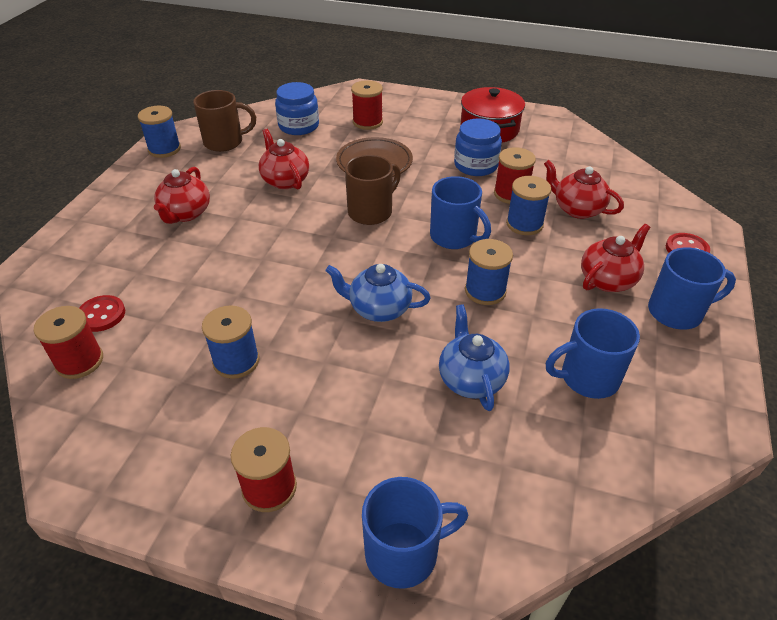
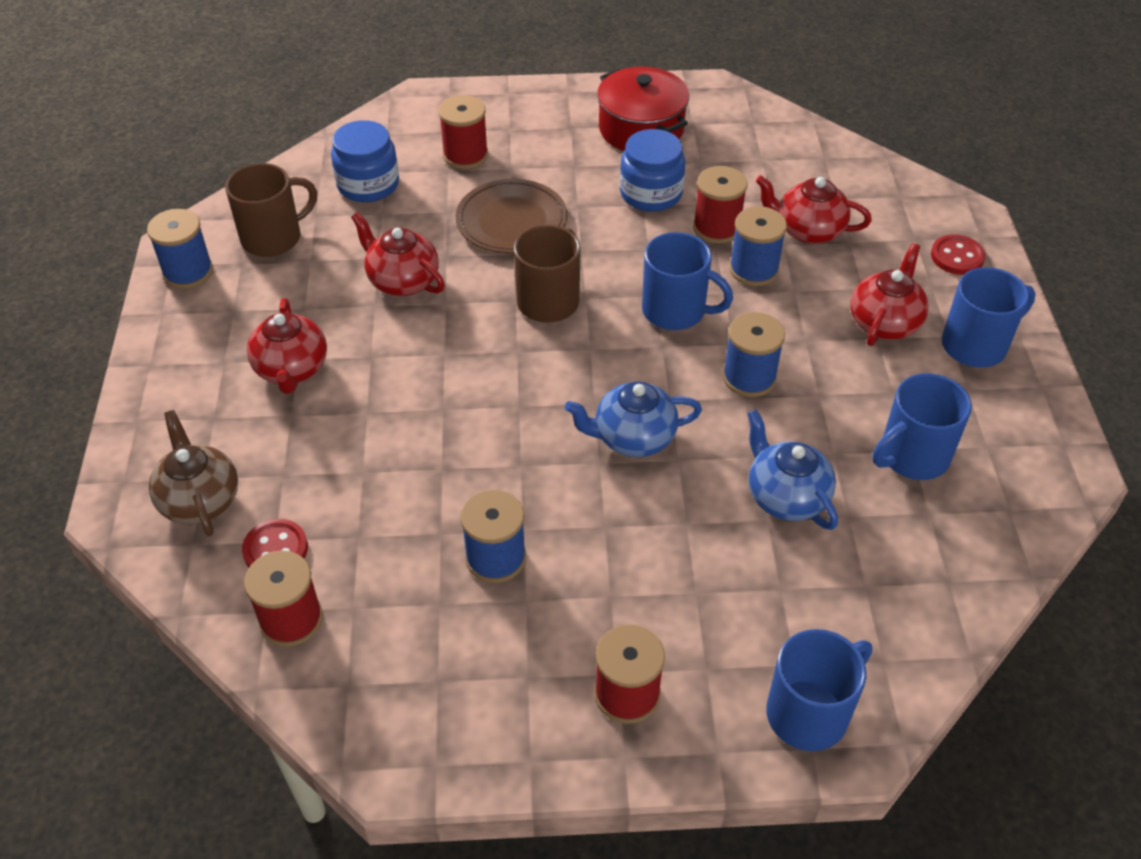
camera: 20 degrees left, 5 degrees up
(79, 273) = (200, 500): none -> brown teapot

